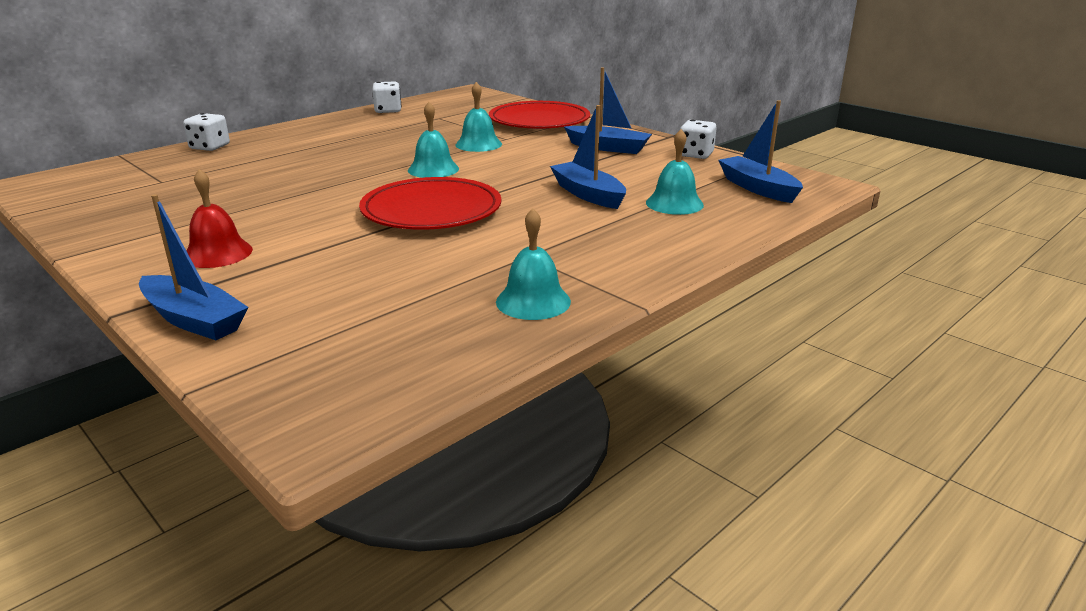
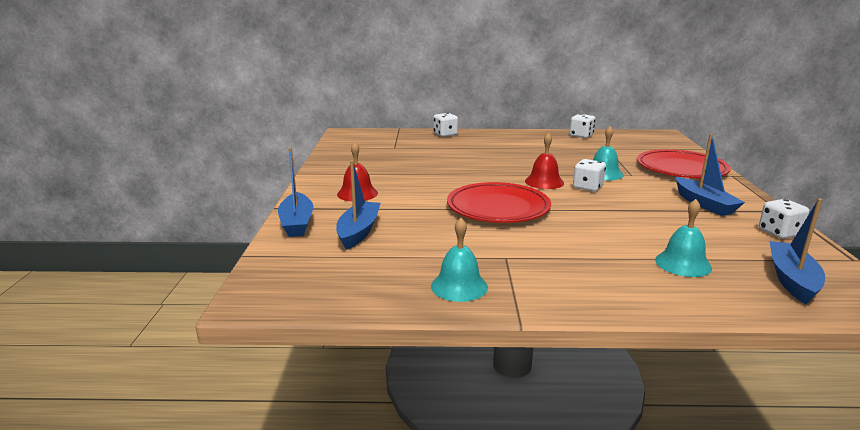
camera: 45 degrees right, 5 degrees down
(433, 169) = (544, 182): turquoise bell -> red bell
(486, 162) = (587, 187): none -> white dice
(588, 194) = (622, 232): blue boat -> blue boat (358, 232)

